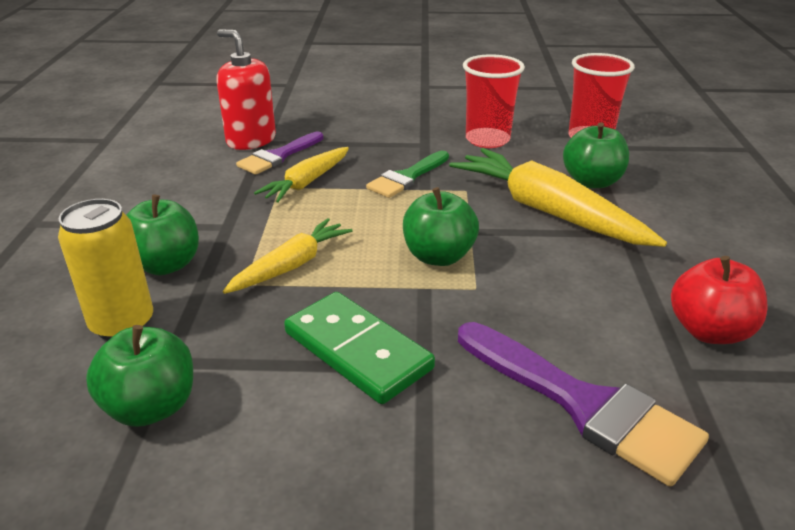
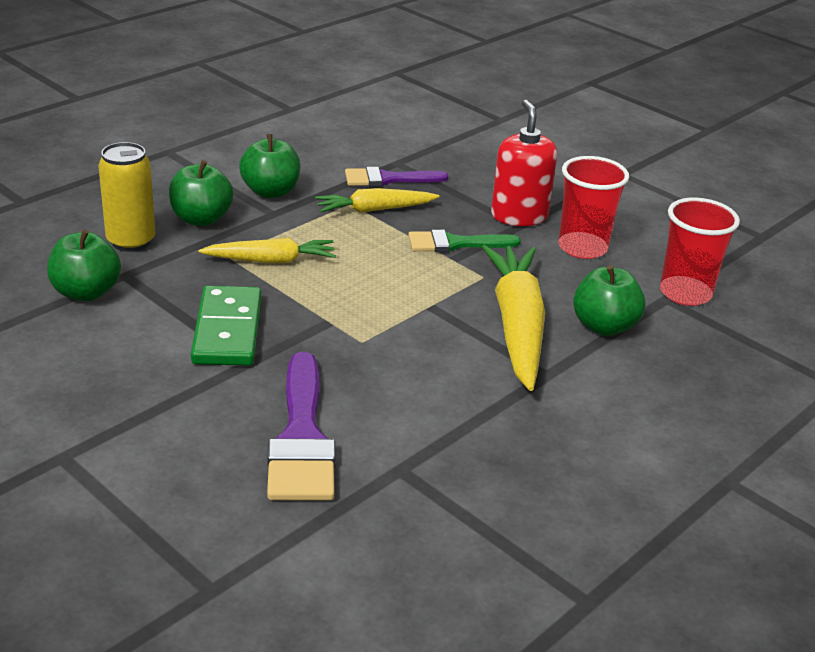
camera: 40 degrees right, 0 degrees up
(251, 140) = (389, 156): red soap dispenser -> red soap dispenser (519, 216)
(438, 256) = (374, 309): green apple -> green apple (270, 192)
(709, 331) = (469, 462): red apple -> none

